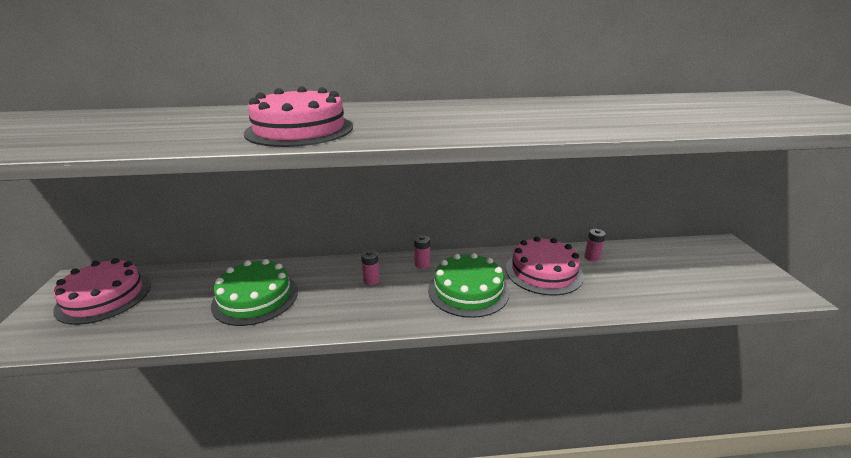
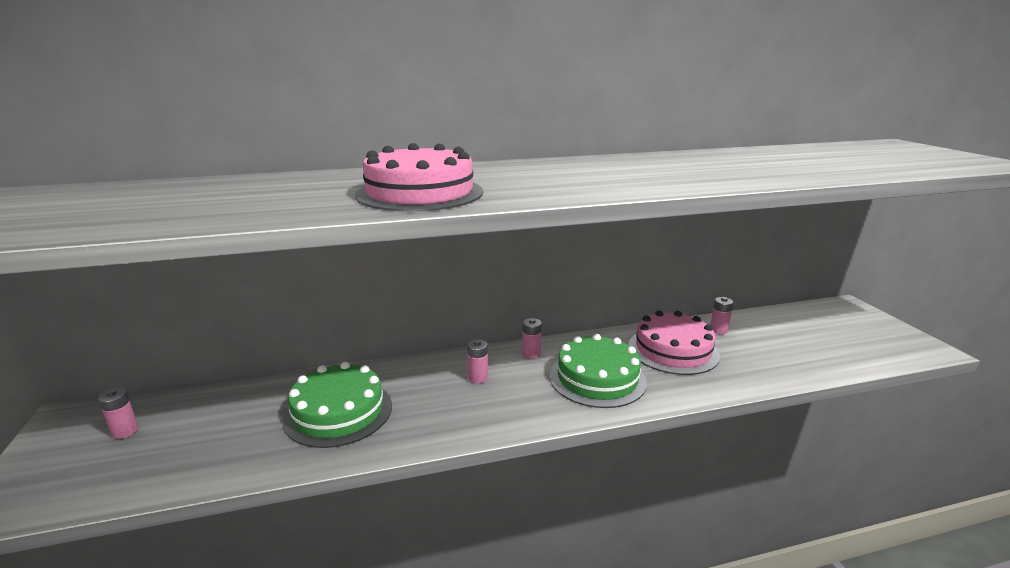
camera: 10 degrees left, 5 degrees down
(104, 297) = (125, 431): pink cake -> pink battery

